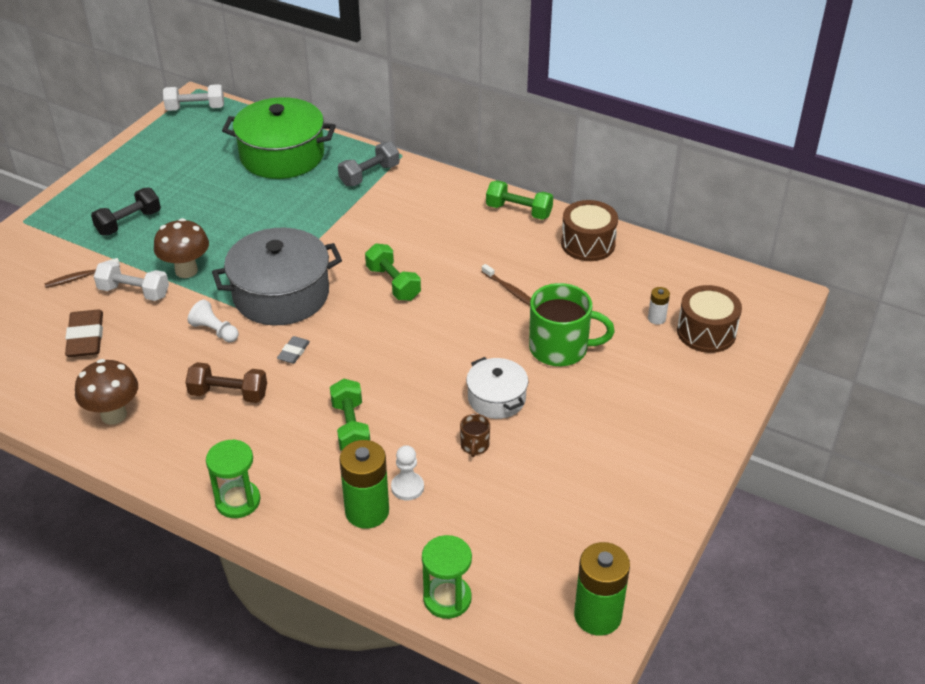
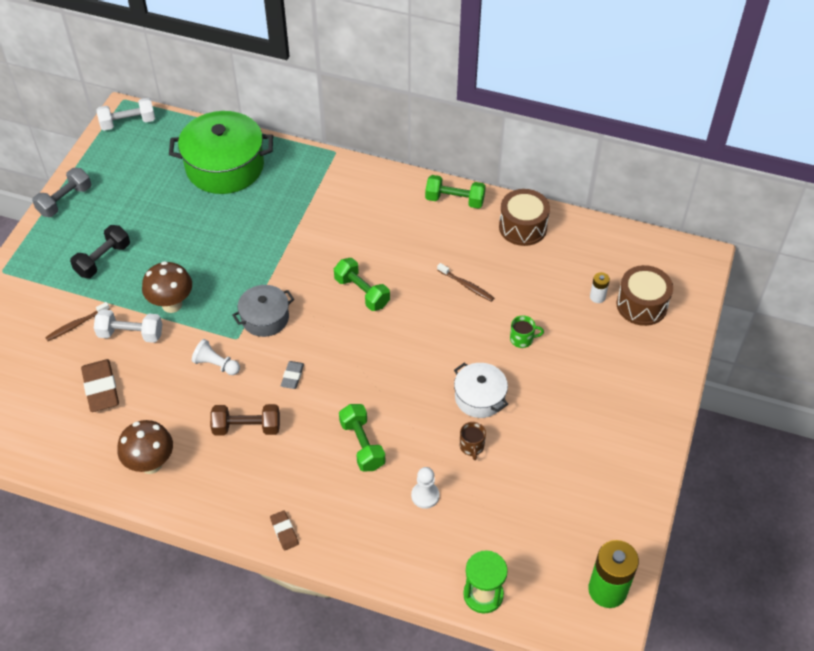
camera: 10 degrees left, 10 degrees up
(238, 501) = (284, 531): green hourglass -> brown eraser
(281, 294) = (265, 318): grey pot -> grey pot, size x0.55
(367, 511) = (397, 524): green battery -> none
(369, 175) = (311, 178): grey dumbbell -> grey dumbbell (65, 201)
(560, 348) = (522, 339): green mug -> green mug, size x0.46

